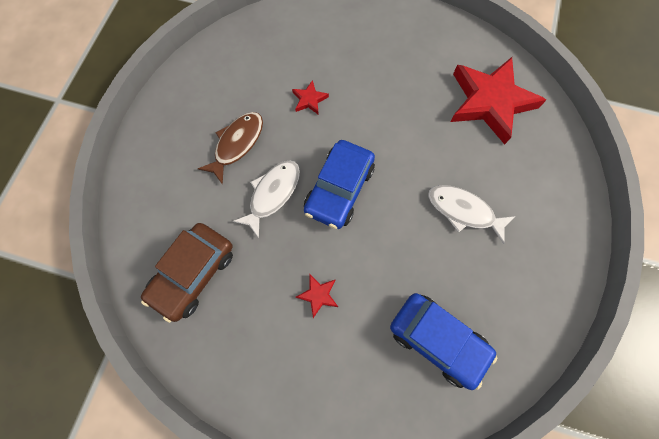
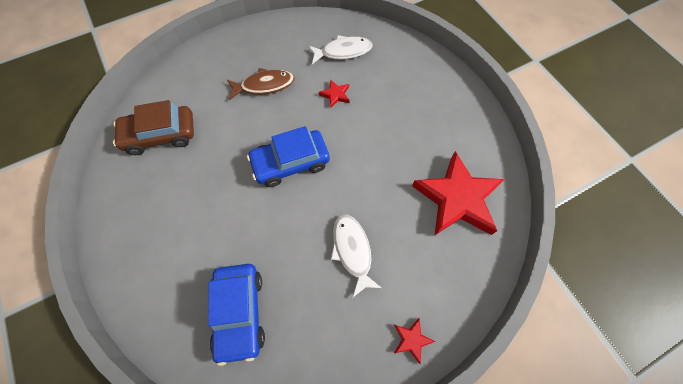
camera: 45 degrees right, 5 degrees down
(272, 194) = (250, 130): white fish -> white fish (343, 51)
(318, 295) = (206, 212): red star -> red star (411, 340)

